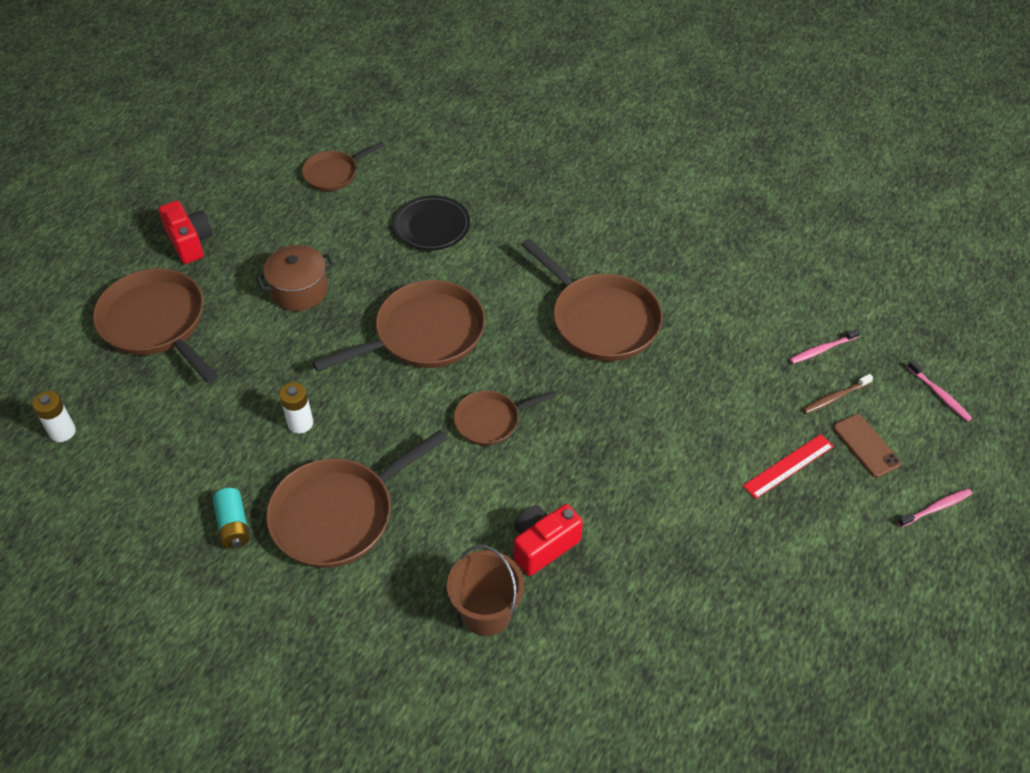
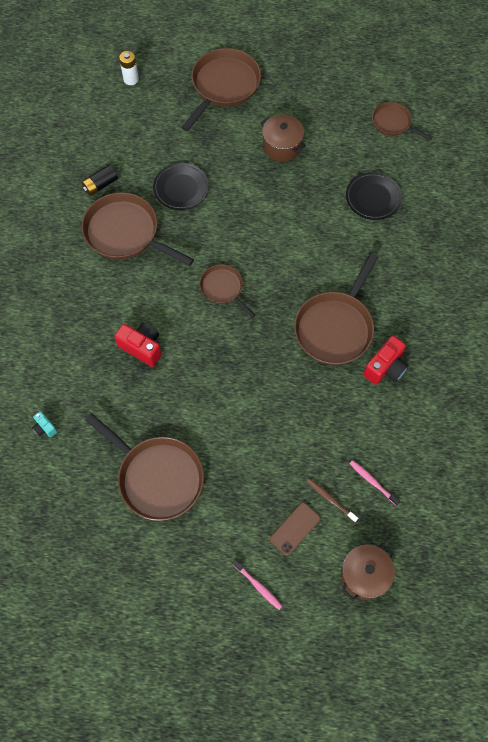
camera: 70 degrees right, 15 degrees up
(190, 242) = (294, 73): red camera -> red camera (385, 368)
(233, 525) = (100, 185): turquoise battery -> black battery
(300, 423) = (181, 188): white battery -> black plate
(424, 334) = (276, 227): brown pan -> brown pan (157, 477)
(486, 613) = (87, 332): brown bucket -> none
(630, 717) = (45, 428): none -> turquoise camera
(788, 466) = (257, 479): red ruler -> none
(939, 395) = (364, 575): pink toothbrush -> brown pot

